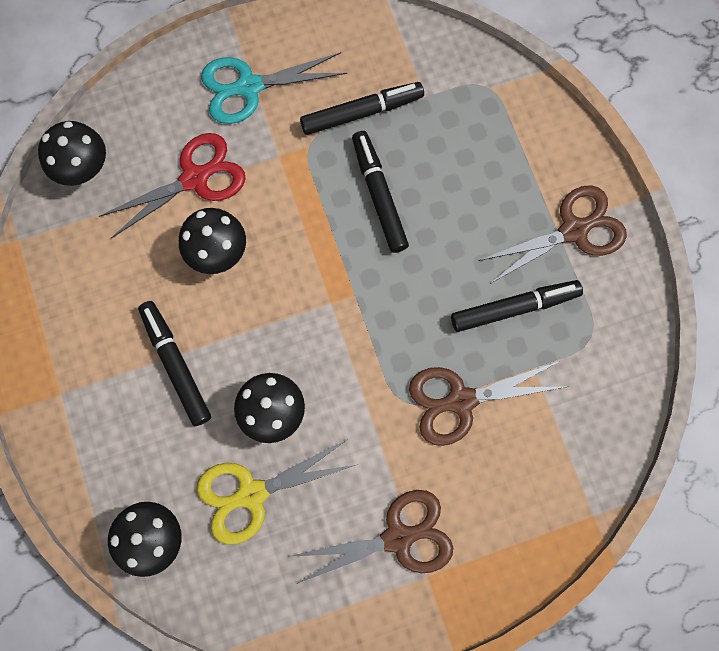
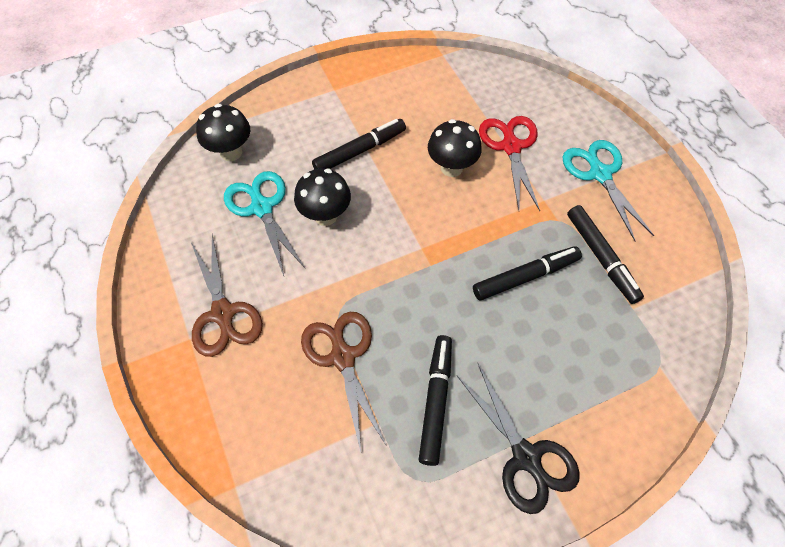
camera: 85 degrees right, 15 degrees down
(84, 170) = (502, 82): black mushroom -> none
(195, 178) = (511, 147): red scissors -> red scissors turned 150 degrees counterclockwise
(252, 494) = (262, 208): yellow scissors -> turquoise scissors
(514, 308) = (436, 401): black marker -> black marker turned 150 degrees counterclockwise
(573, 230) = (526, 457): brown scissors -> black scissors

